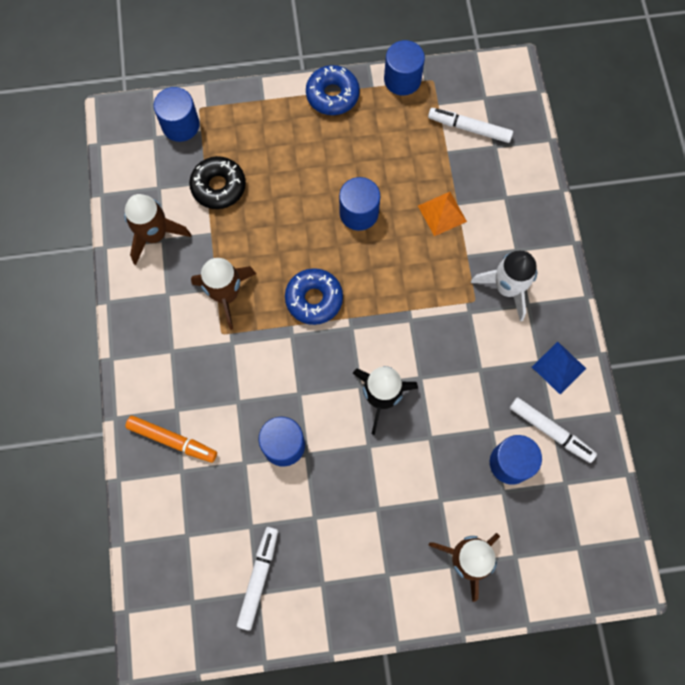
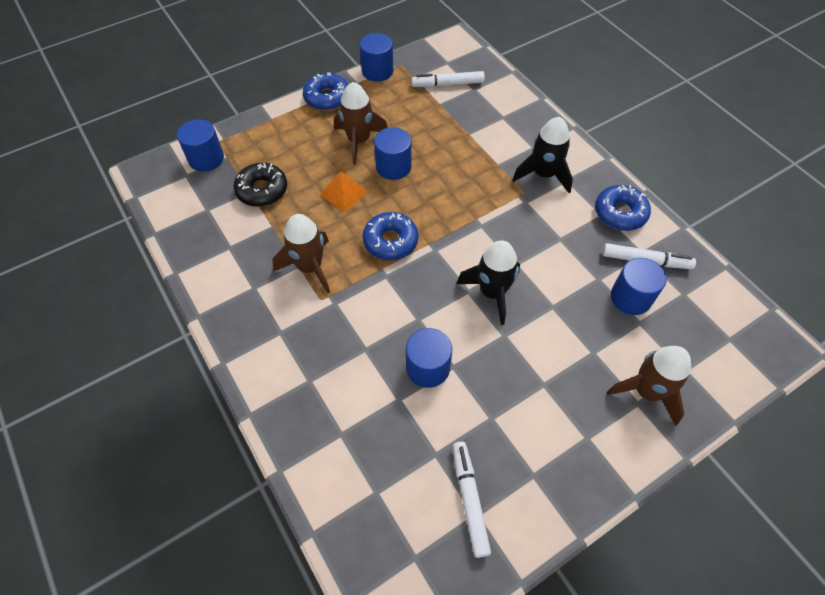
camera: 25 degrees left, 15 degrees down
(155, 235) = (220, 246): brown rocket -> brown rocket (359, 141)
(172, 440) = (318, 409): orange marker -> none
(442, 213) = (461, 144): orange pyramid -> orange pyramid (343, 193)
(507, 288) = (543, 174): white rocket -> black rocket
(558, 367) = (620, 213): blue pyramid -> blue donut

